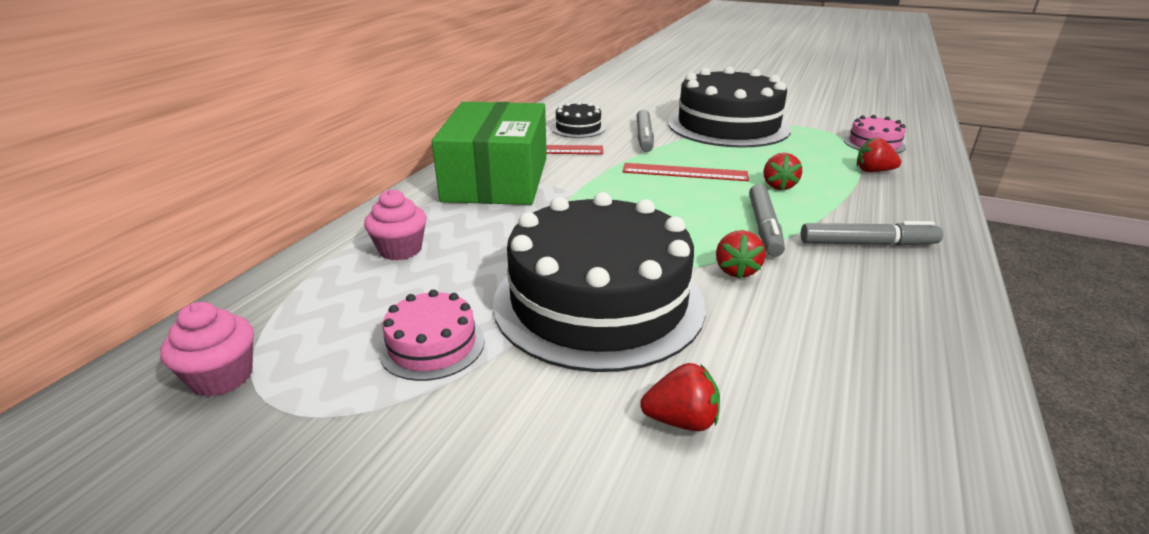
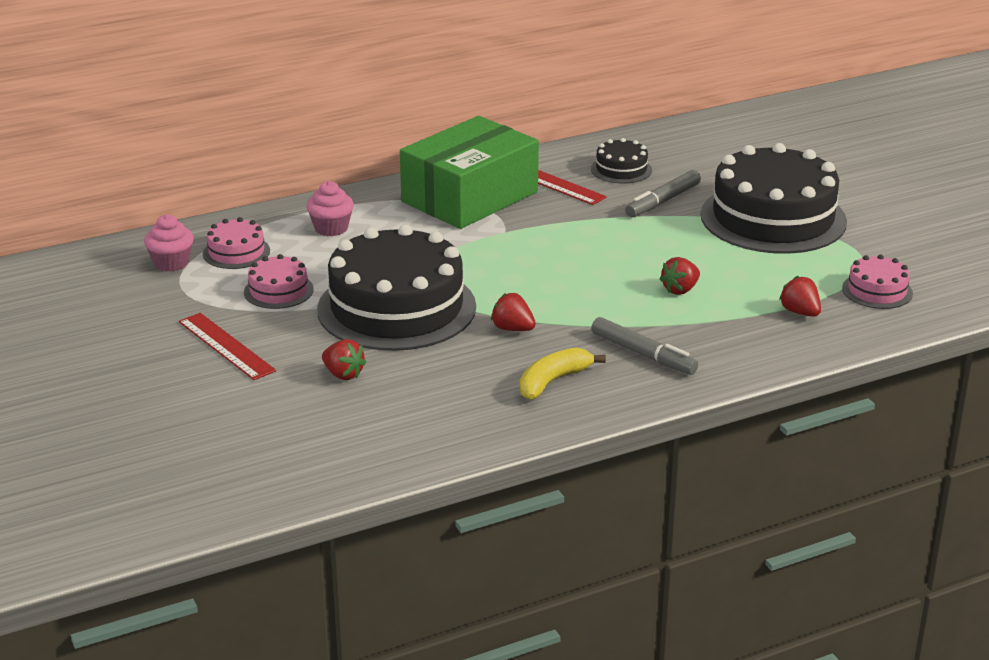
camera: 40 degrees right, 0 degrees up
(311, 321) = (236, 252): none -> pink cake
(684, 172) = (627, 248): red ruler -> red ruler (226, 346)
(736, 270) = (512, 329): red strawberry -> red strawberry turned 75 degrees clockwise
(764, 227) = (594, 313): grey marker -> none
(869, 304) = (553, 381): none -> yellow banana

